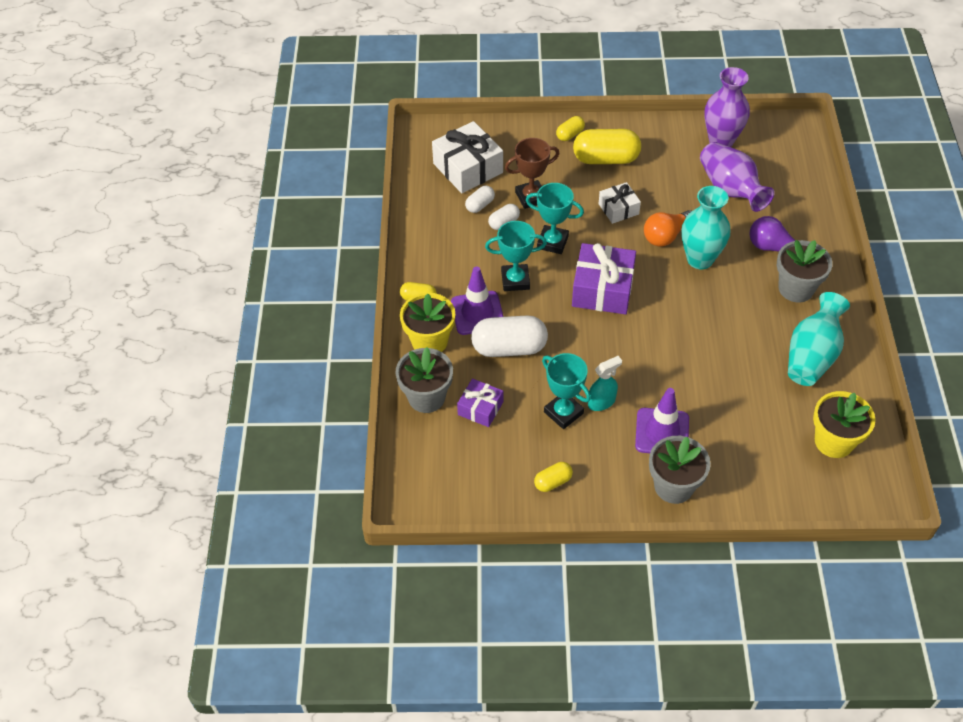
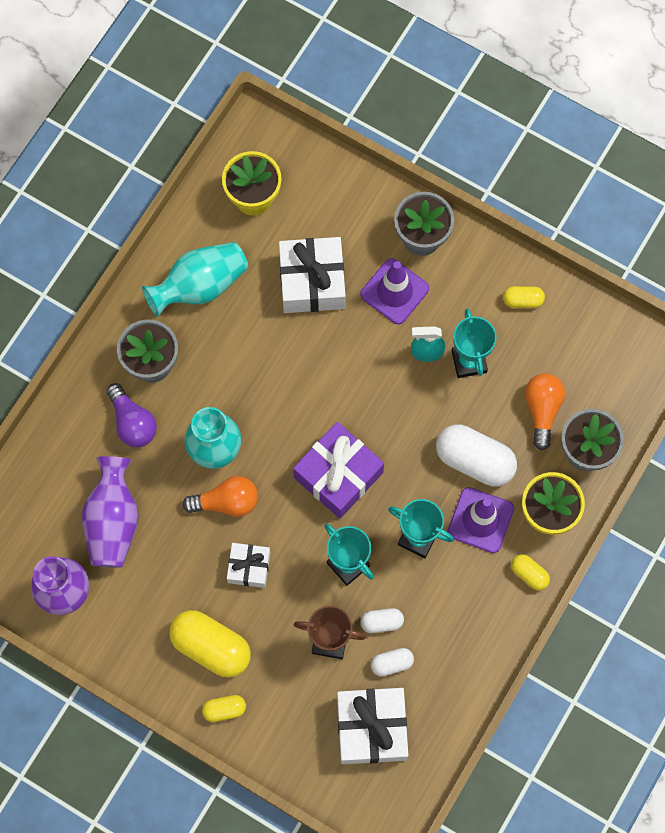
camera: 150 degrees left, 20 degrees up
(480, 408) = (542, 410): purple gift -> orange light bulb
(732, 404) = (312, 281): none -> white gift

